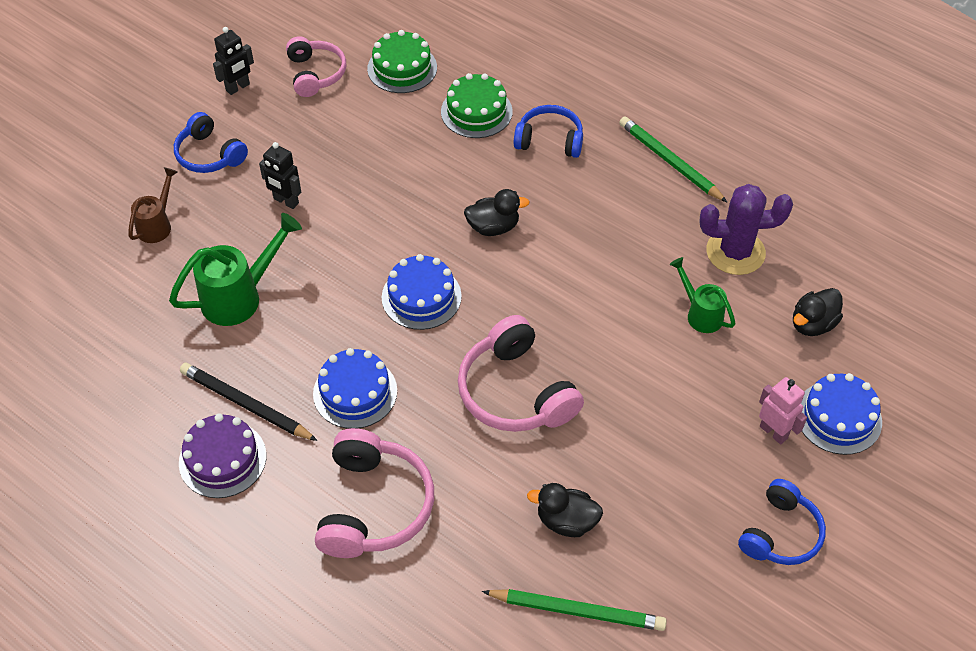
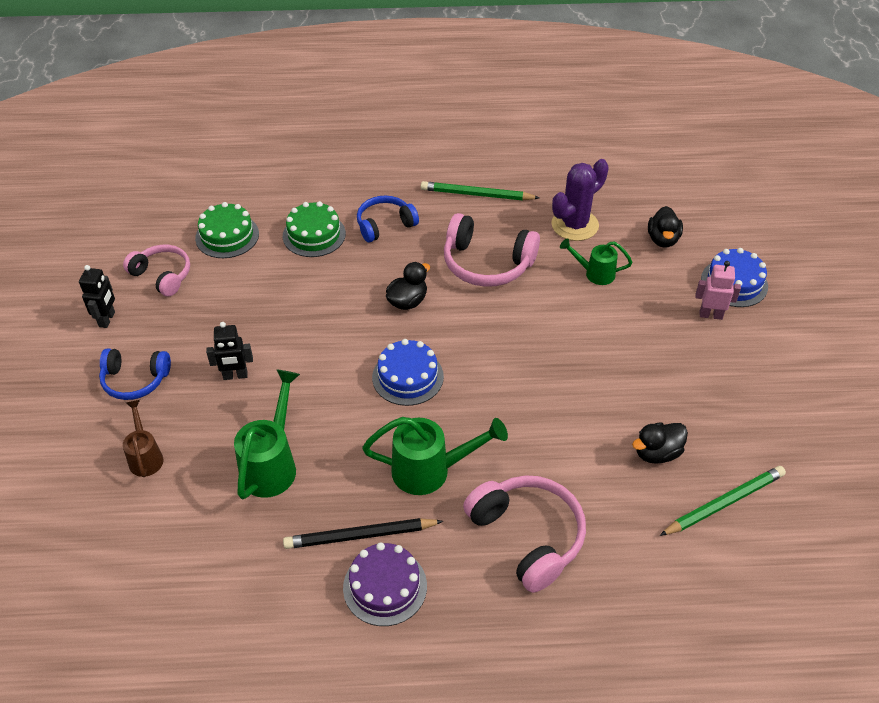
camera: 40 degrees left, 5 degrees down
(355, 392) = (431, 471): blue cake -> green watering can
(516, 392) = (537, 395): pink headphones -> pink headphones (487, 263)
(780, 533) = (778, 370): blue headphones -> none

